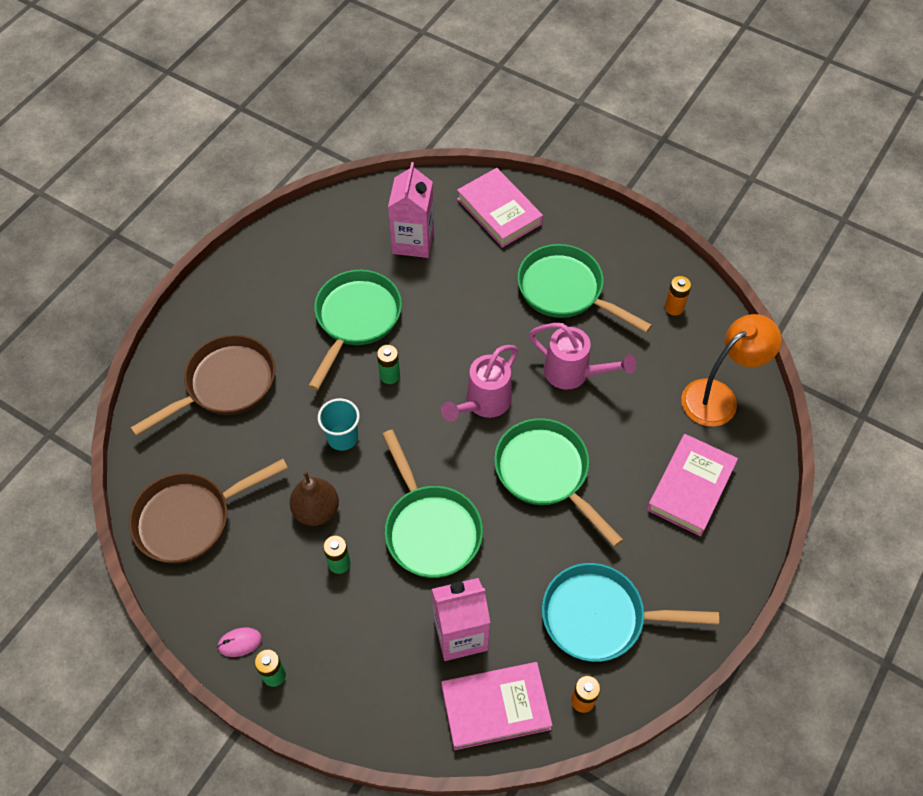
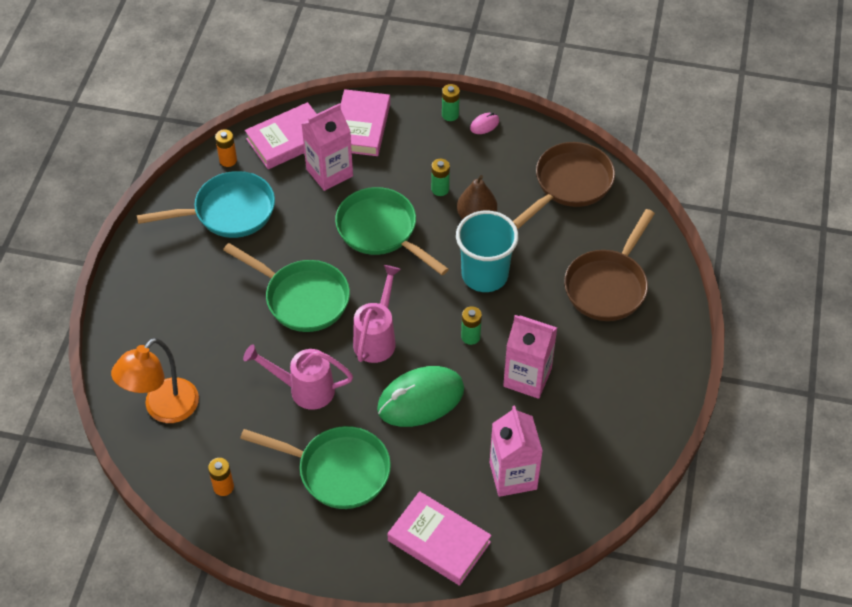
camera: 160 degrees right, 5 degrees down
(342, 437) = (484, 275): turquoise cup -> turquoise cup, size x1.68
(356, 319) = (527, 378): green pan -> pink carton
(465, 330) = (420, 399): none -> green mouse
(690, 487) = (175, 323): pink book -> pink book (361, 127)

